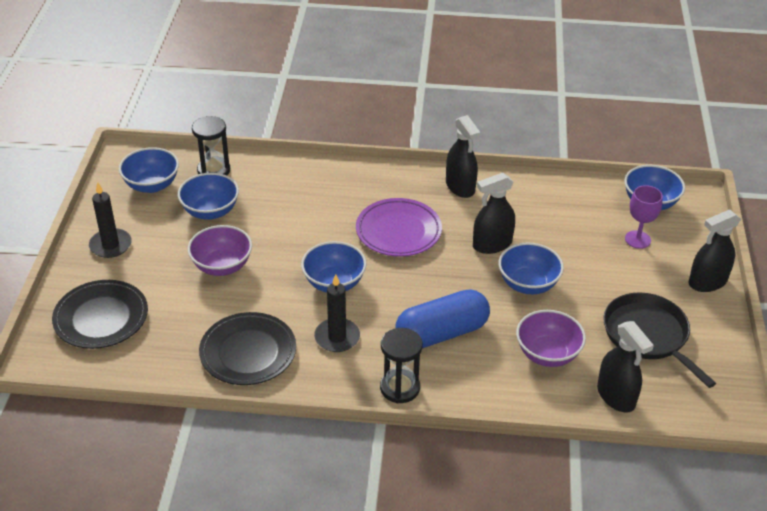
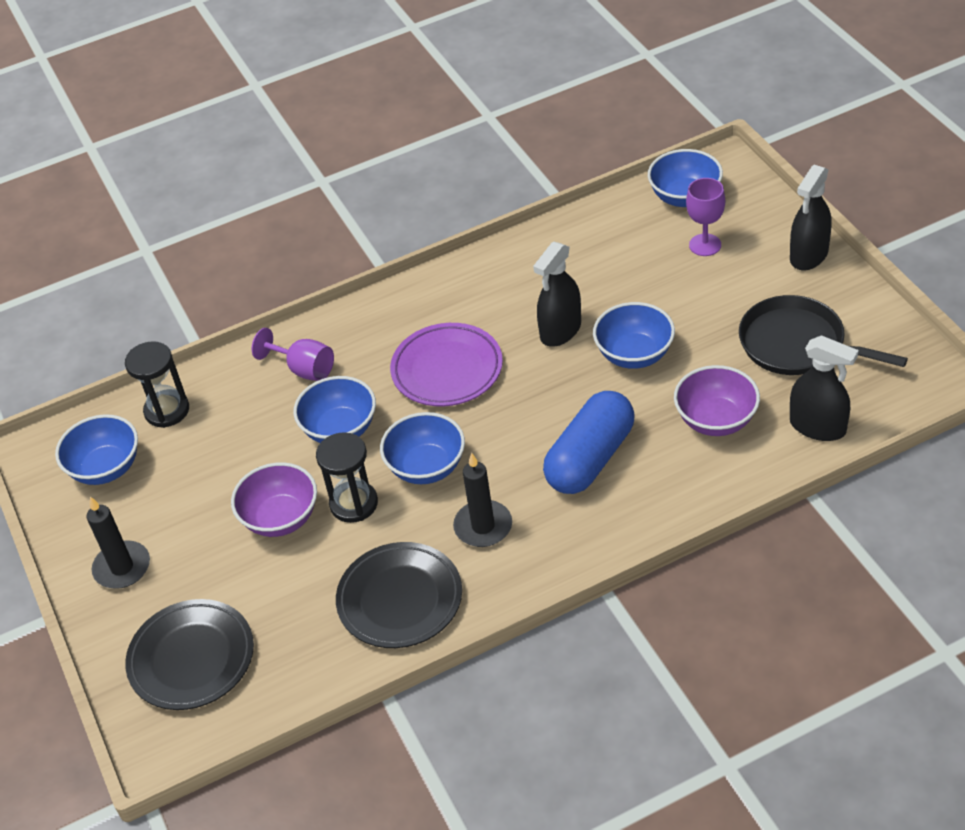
camera: 25 degrees left, 5 degrees up
(210, 211) = (208, 461): blue bowl -> blue bowl (340, 429)
(312, 187) = (304, 369): none -> purple goblet
(400, 388) = (597, 543): black hourglass -> black hourglass (354, 503)
(460, 187) = (471, 282): black spray bottle -> none

